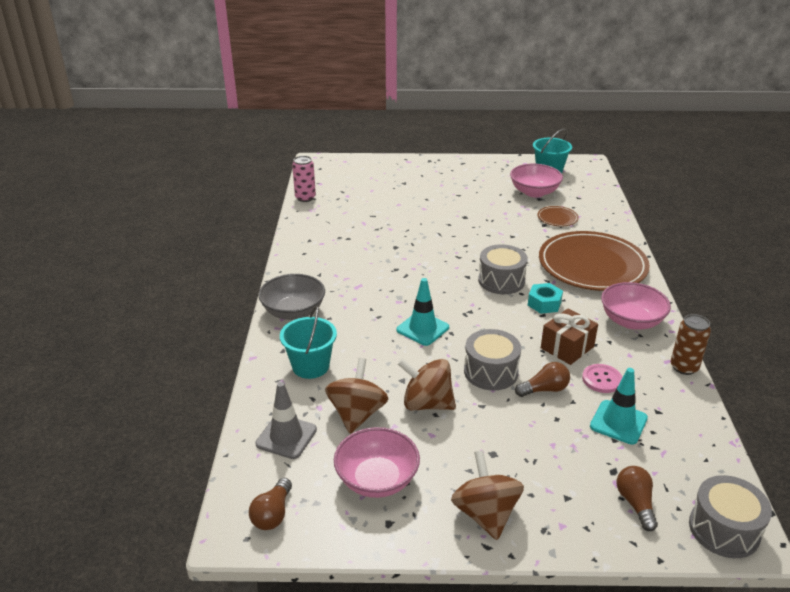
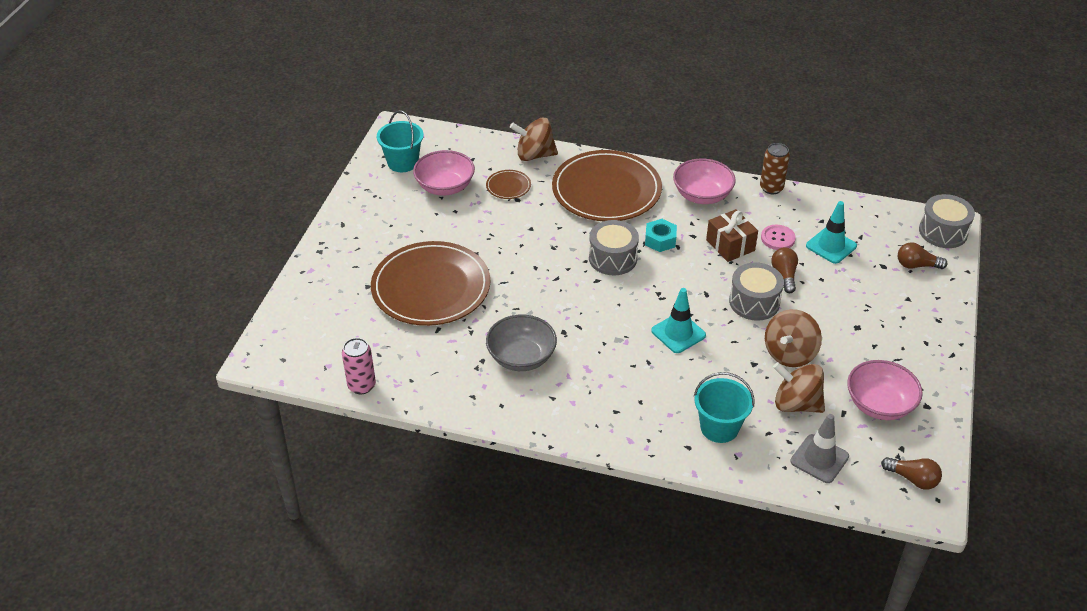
camera: 75 degrees left, 10 degrees up
(293, 312) = (621, 429): grey bowl -> grey bowl (521, 357)
(415, 206) = (431, 287): none -> brown plate
(485, 514) = (921, 347): brown spinning top -> brown spinning top (534, 155)

